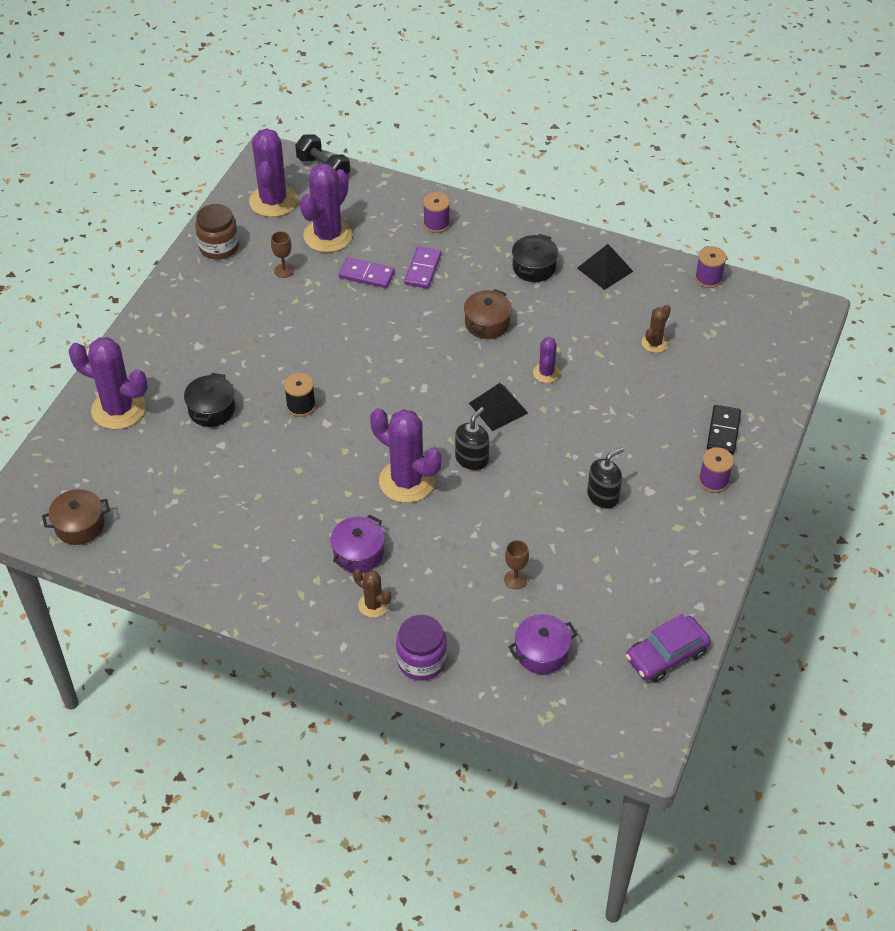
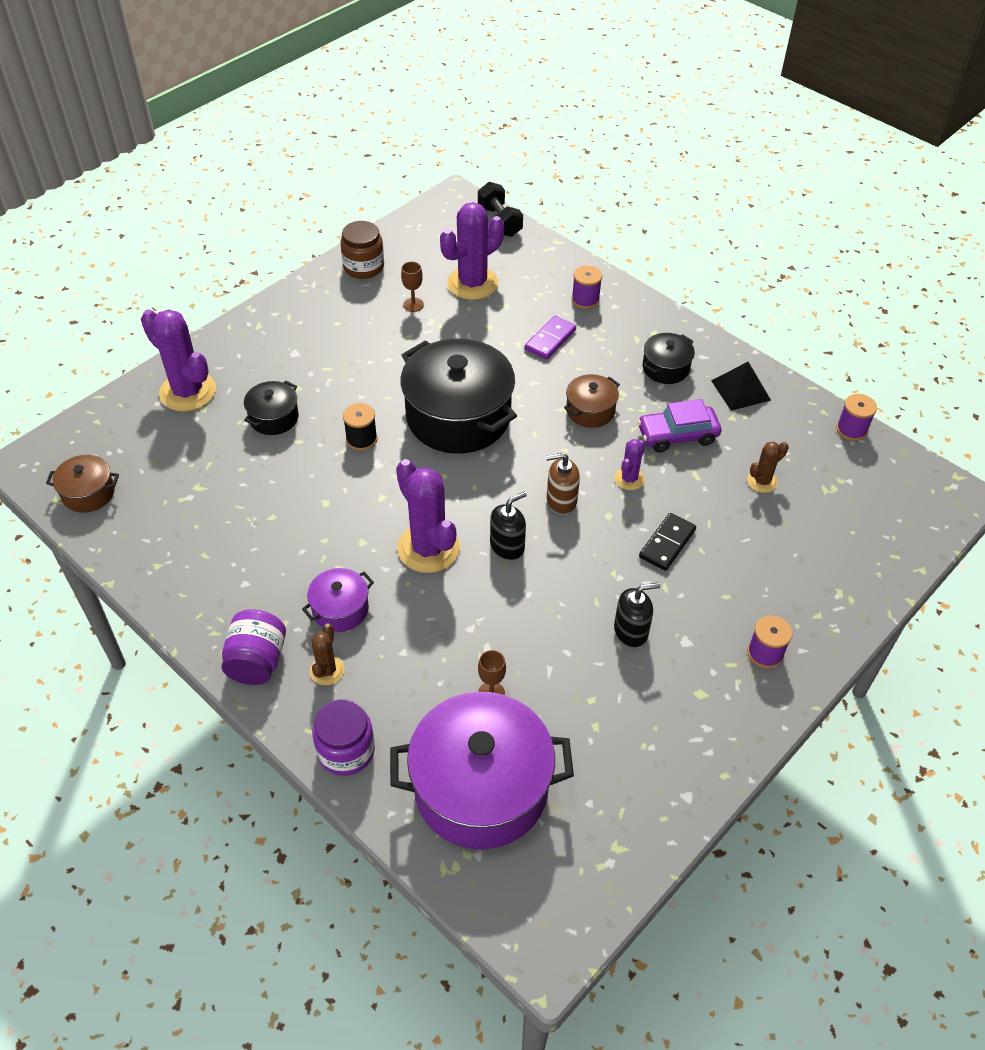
camera: 20 degrees right, 0 degrees up
(273, 201) = (437, 238): purple cactus -> none
(311, 616) = (257, 661): none -> purple jar
(367, 275) = (491, 330): purple domino -> none
(373, 605) = (327, 670): brown cactus -> brown cactus turned 45 degrees clockwise
(376, 361) = (458, 417): none -> black pot
(498, 408) = (561, 500): black pyramid -> brown soap dispenser
(542, 652) = (481, 788): purple pot -> purple pot, size x2.12
(666, 655) = (622, 842): purple car -> purple car (677, 435)
(723, 431) = (800, 600): black domino -> black domino (667, 543)

